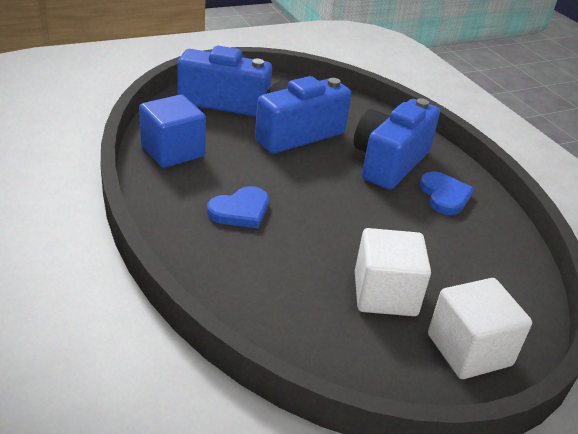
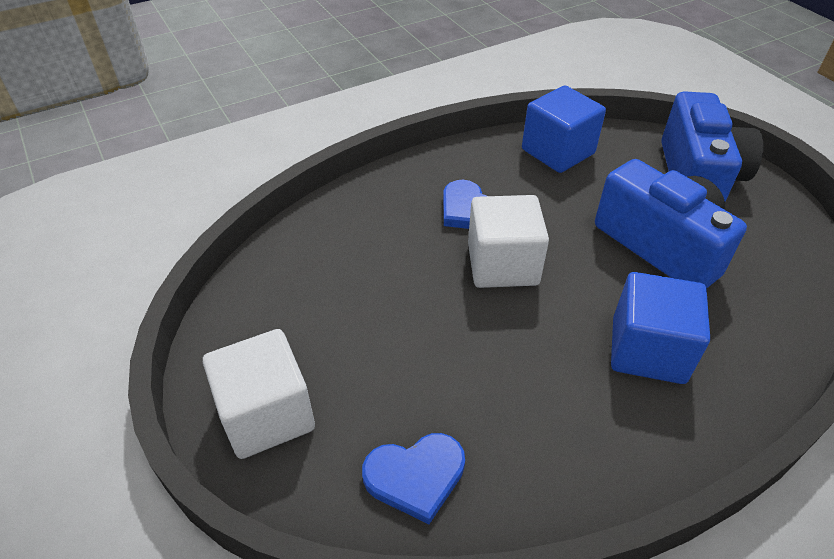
camera: 90 degrees right, 10 degrees up
(385, 294) = (353, 335): white cube -> white cube (502, 264)
(389, 162) = (648, 350): blue camera -> blue cube
(444, 196) = (588, 418): blue heart -> blue heart (415, 476)

